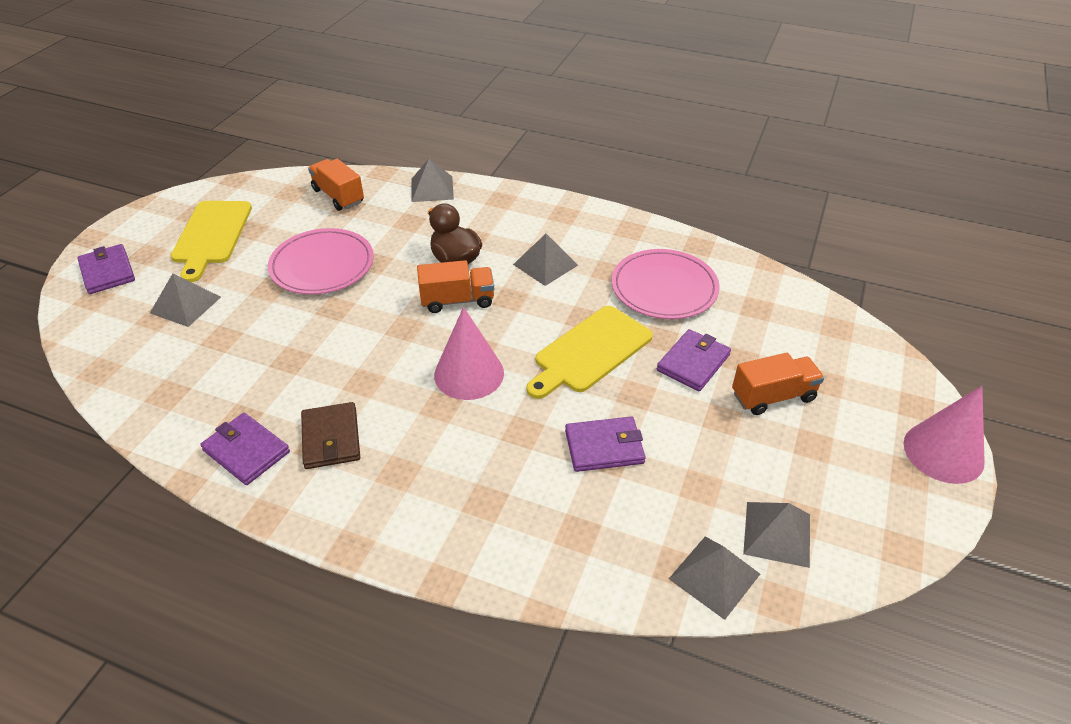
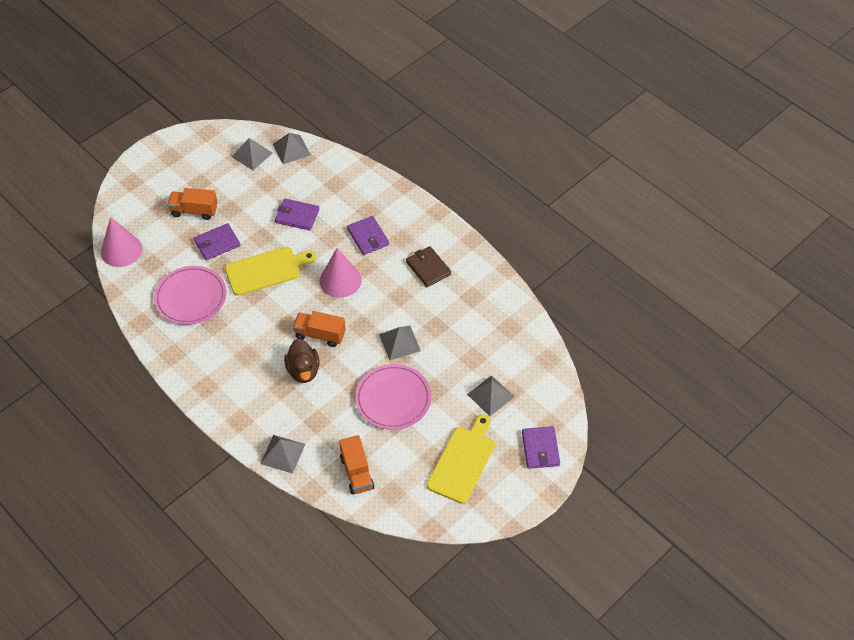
camera: 155 degrees left, 10 degrees up
(246, 451) = (473, 276): purple wallet -> purple wallet (368, 237)
(331, 438) = (428, 268): brown wallet -> brown wallet turned 45 degrees counterclockwise
(545, 264) = (249, 344): grey pyramid -> grey pyramid (399, 342)
(943, 452) = (145, 159): pink cone -> pink cone (121, 250)

